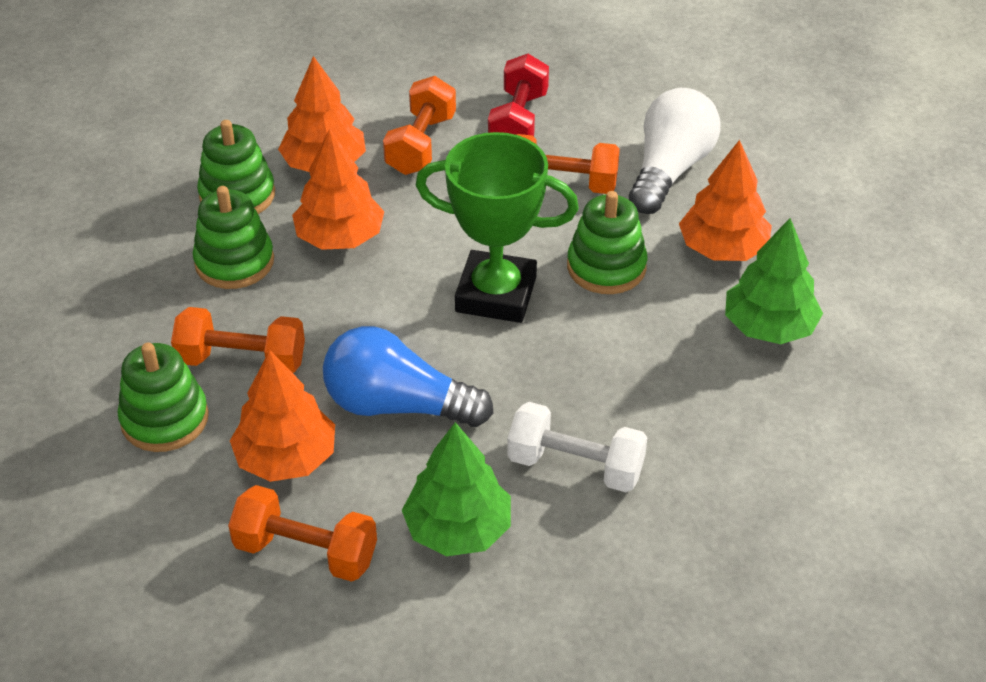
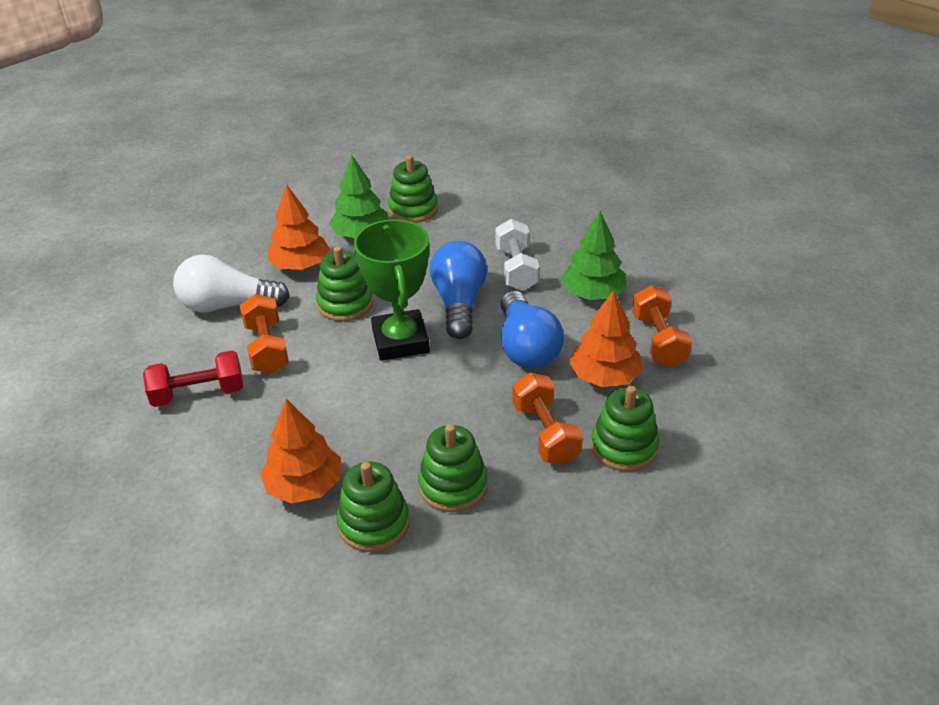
camera: 115 degrees left, 5 degrees down
(340, 237) = (389, 438): orange tree -> none
(421, 144) = (252, 437): orange dumbbell -> none
(535, 374) = (459, 303): none -> blue light bulb
(811, 405) = (413, 209): none -> green stacking toy

